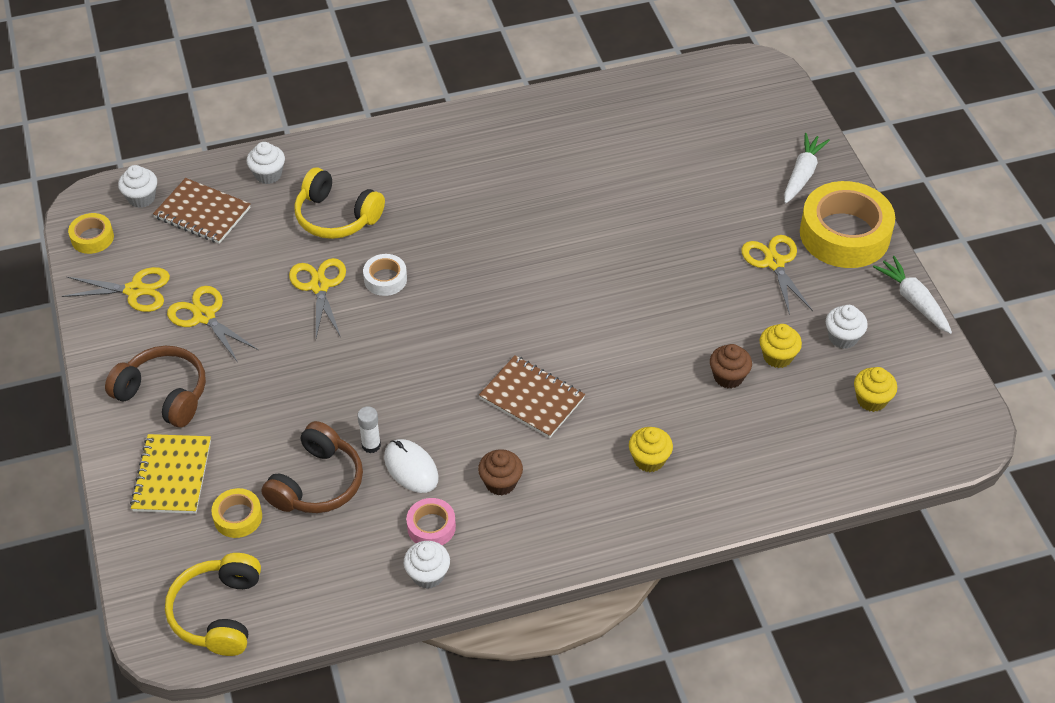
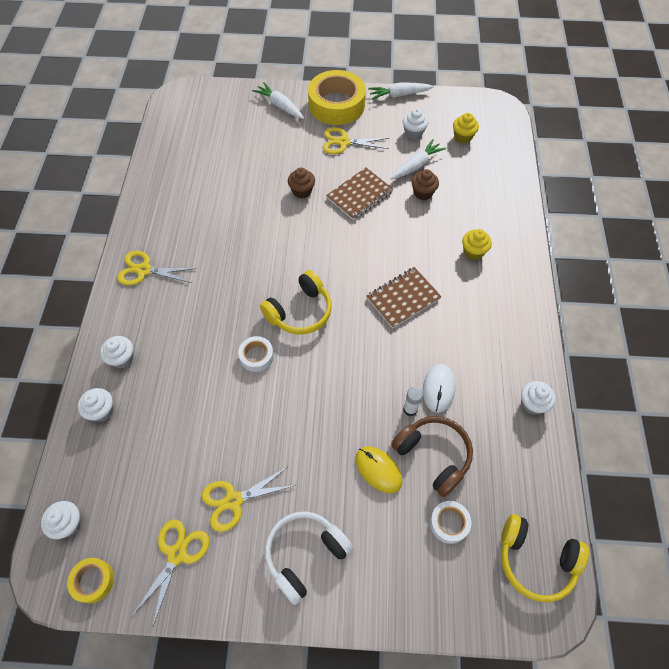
camera: 70 degrees left, 10 degrees up
(164, 394) = (305, 555): brown headphones -> white headphones
(172, 476) = (393, 567): yellow notebook -> none
(202, 213) = (116, 474): brown notebook -> brown notebook (359, 195)
(238, 517) = (449, 523): yellow tape -> white tape
(281, 433) = (378, 470): none -> yellow mouse
(319, 286) = (242, 403): yellow scissors -> yellow scissors (144, 270)
(336, 166) = (122, 358): none -> white cupcake
(336, 217) = (176, 372): yellow headphones -> yellow headphones (300, 311)
(411, 468) = (438, 388): white mouse -> white mouse turned 60 degrees counterclockwise
(431, 527) = (493, 390): pink tape -> none
(500, 482) = (467, 337): brown cupcake -> brown cupcake (302, 191)
(777, 356) = (416, 165): yellow cupcake -> white carrot

